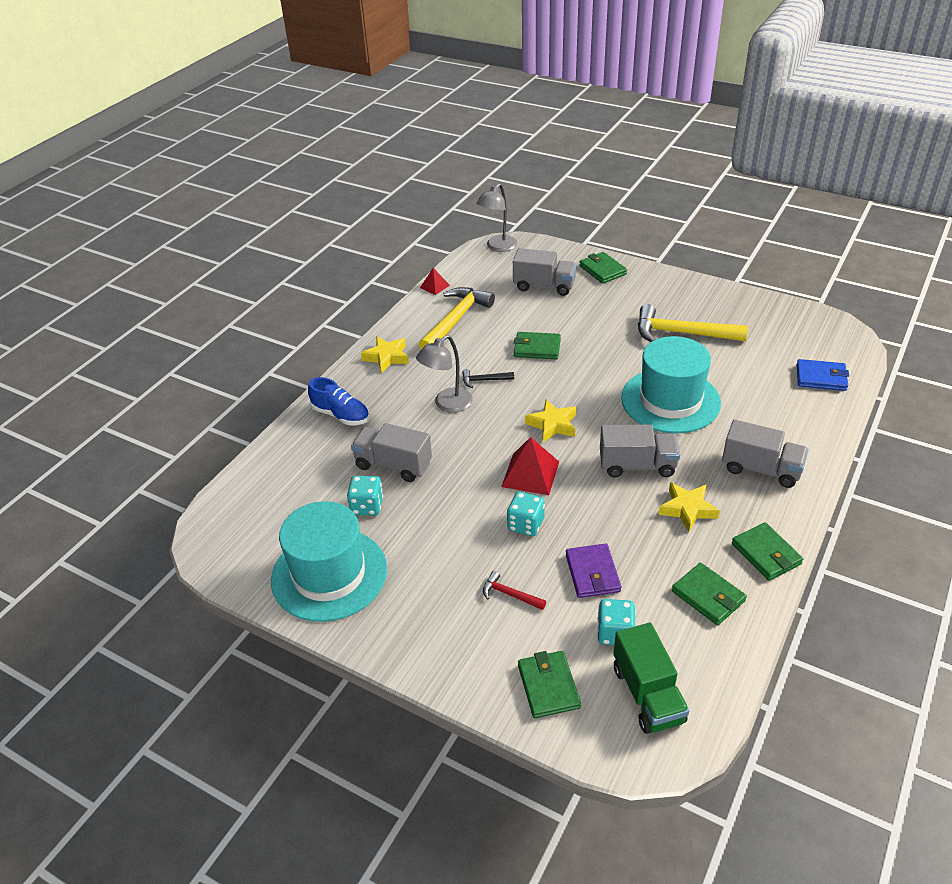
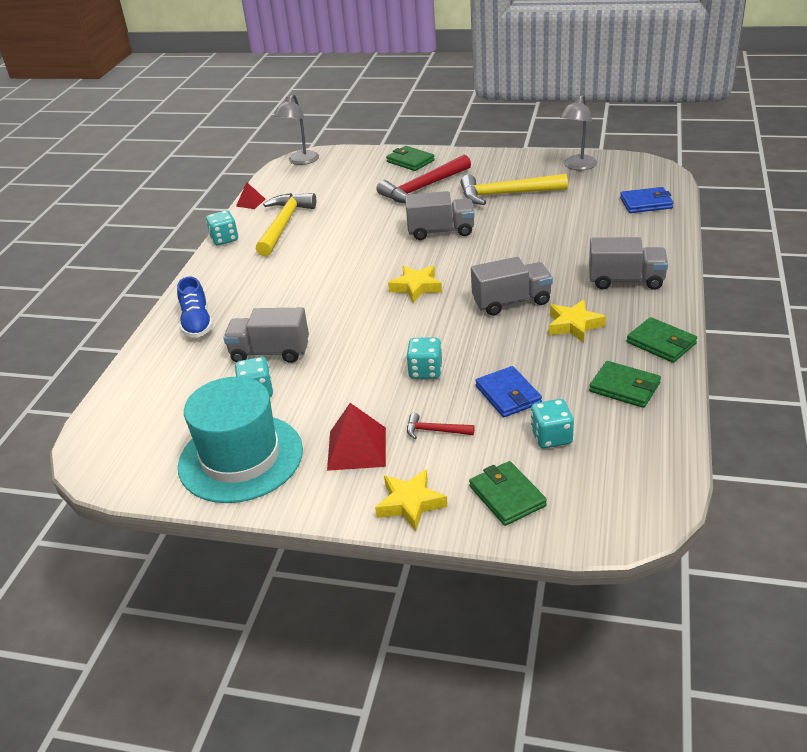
camera: 15 degrees left, 5 degrees down
(341, 415) = (197, 323): blue shoe -> blue shoe turned 60 degrees clockwise
(387, 357) = (225, 267): yellow star -> yellow star (410, 503)
(396, 324) = (224, 239): none -> turquoise dice
(447, 404) = (304, 292): grey lamp -> grey lamp (577, 166)
(484, 380) = (333, 266): black hammer -> none
(530, 474) = (412, 330): red pyramid -> red pyramid (357, 448)
(537, 348) = (374, 231): green wallet -> none
(544, 286) = (359, 183): grey truck -> grey truck (441, 231)
(592, 573) = (508, 395): purple wallet -> blue wallet
(603, 306) = (423, 188): none -> red hammer
(647, 694) = (605, 478): green truck -> none
(670, 400) = (519, 246): turquoise hat -> none

